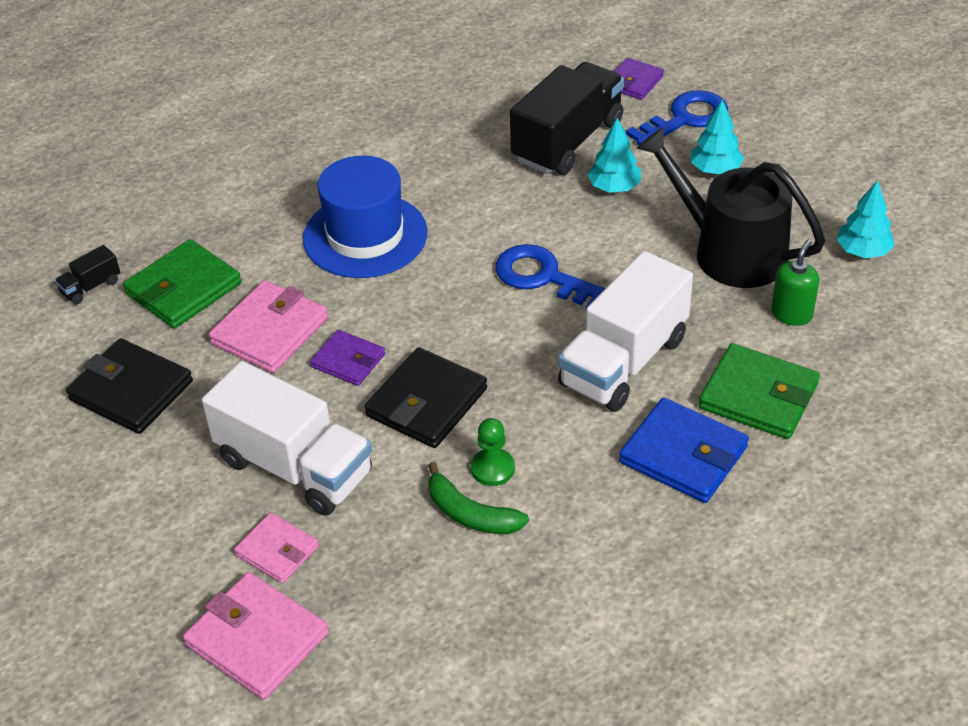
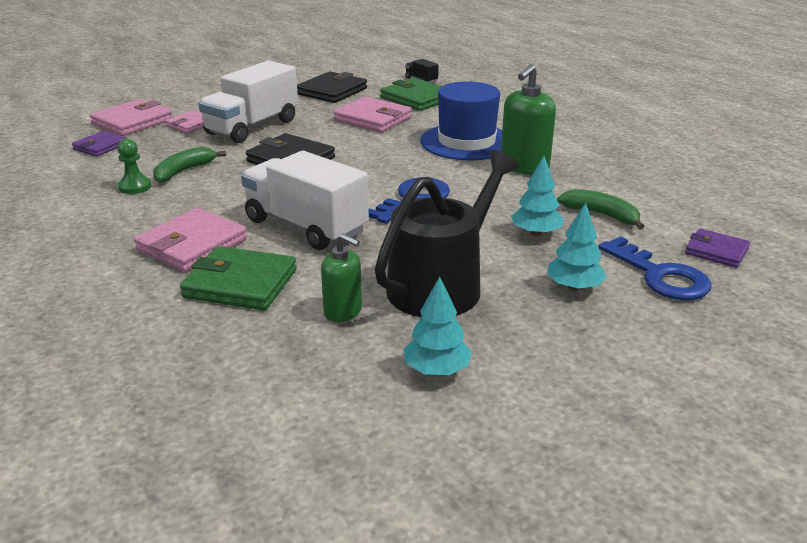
camera: 90 degrees right, 15 degrees down
(348, 361) = (339, 138): purple wallet -> purple wallet (100, 146)
(446, 189) = (524, 167): none -> green soap dispenser
(492, 468) = (219, 178): green pawn -> green pawn (135, 187)
(567, 141) = (601, 215): black truck -> green banana
(683, 455) = (192, 245): blue wallet -> pink wallet
(758, 396) = (240, 283): green wallet -> green wallet turned 75 degrees clockwise

